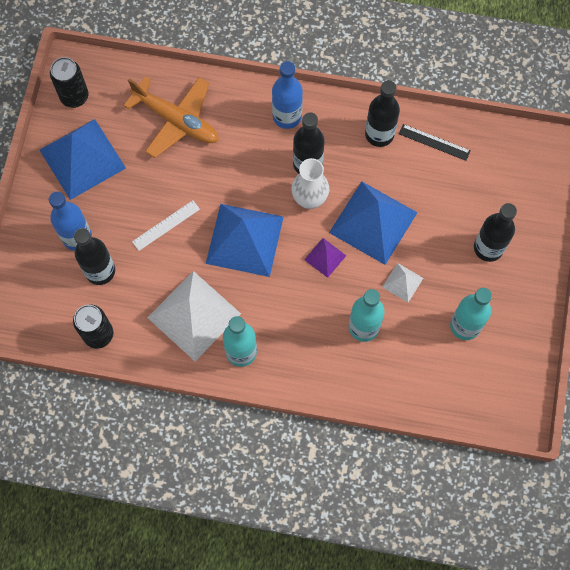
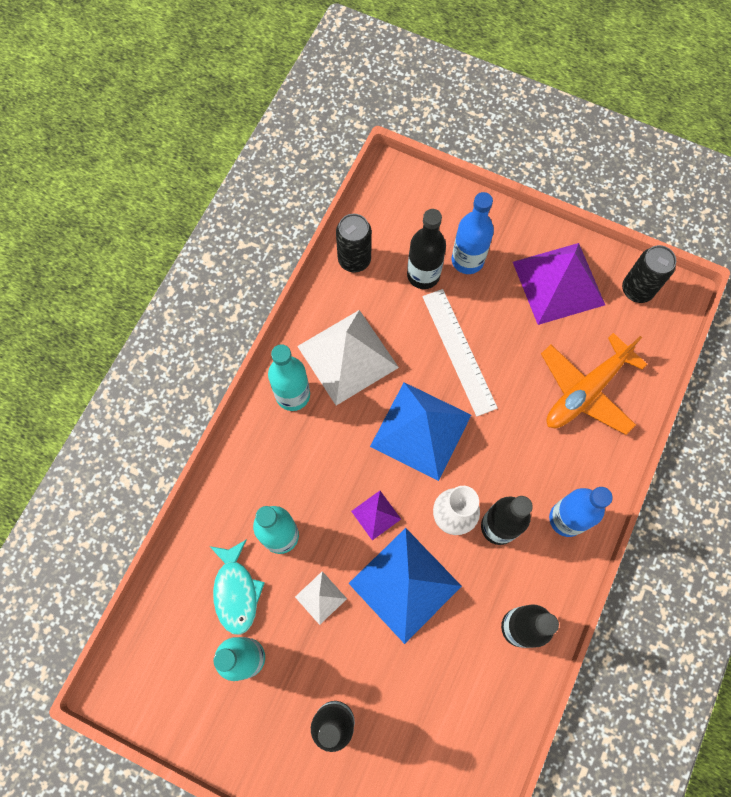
camera: 105 degrees right, 0 degrees up
(82, 159) = (558, 283): blue pyramid -> purple pyramid
(166, 225) = (459, 351): white ruler -> white ruler, size x1.62
(418, 349) = (236, 591): none -> turquoise fish
(434, 142) = (493, 696): black ruler -> none

